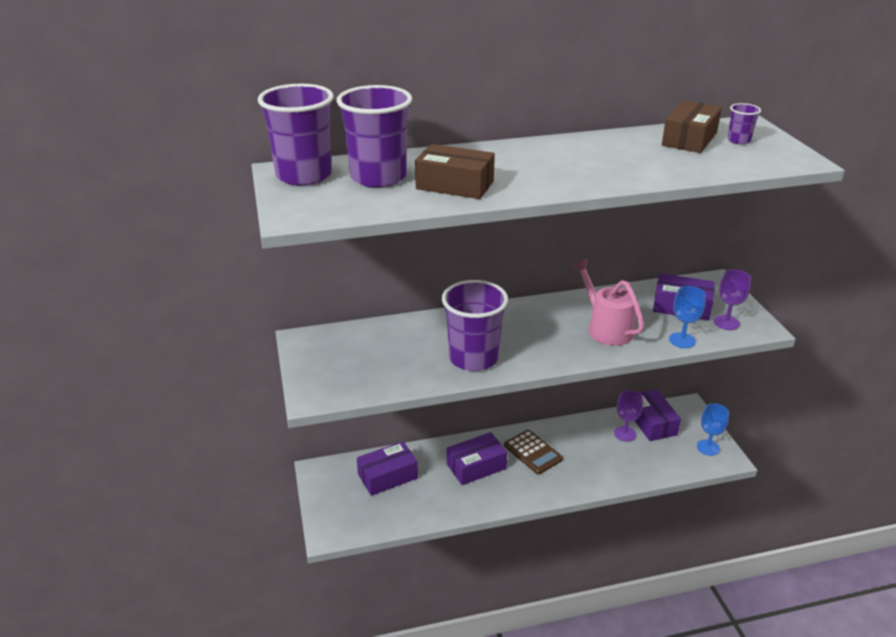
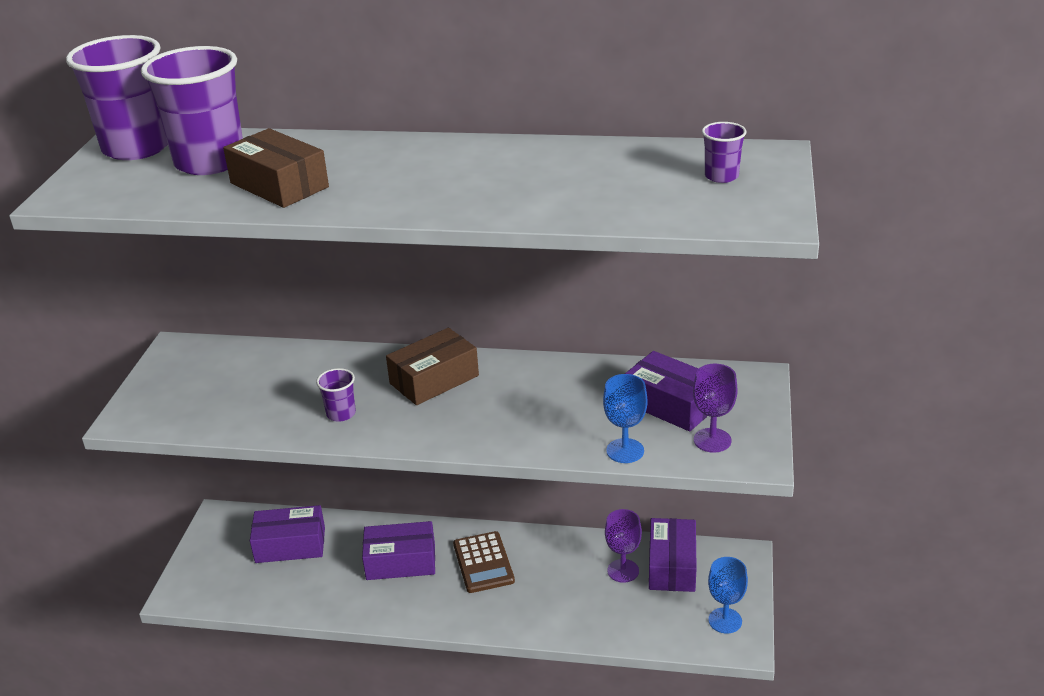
camera: 25 degrees right, 0 degrees up
(473, 358) = (341, 414): purple cup -> purple cup, size x0.45
(605, 328) = (539, 411): pink watering can -> none
(689, 139) = (654, 164): brown box -> brown box (434, 379)

